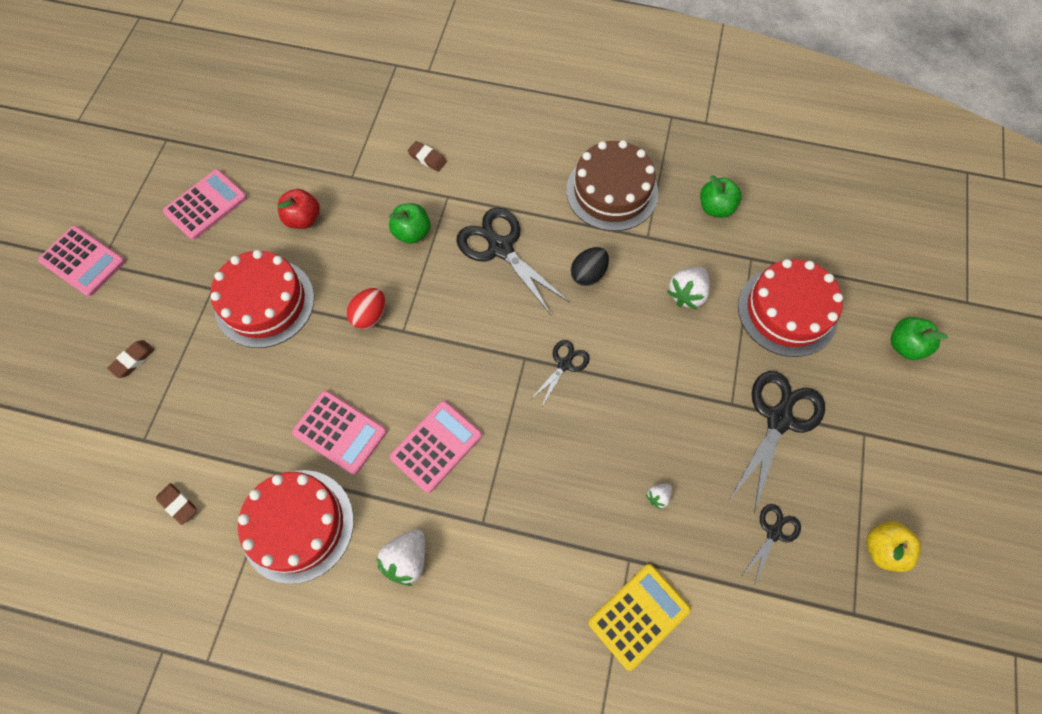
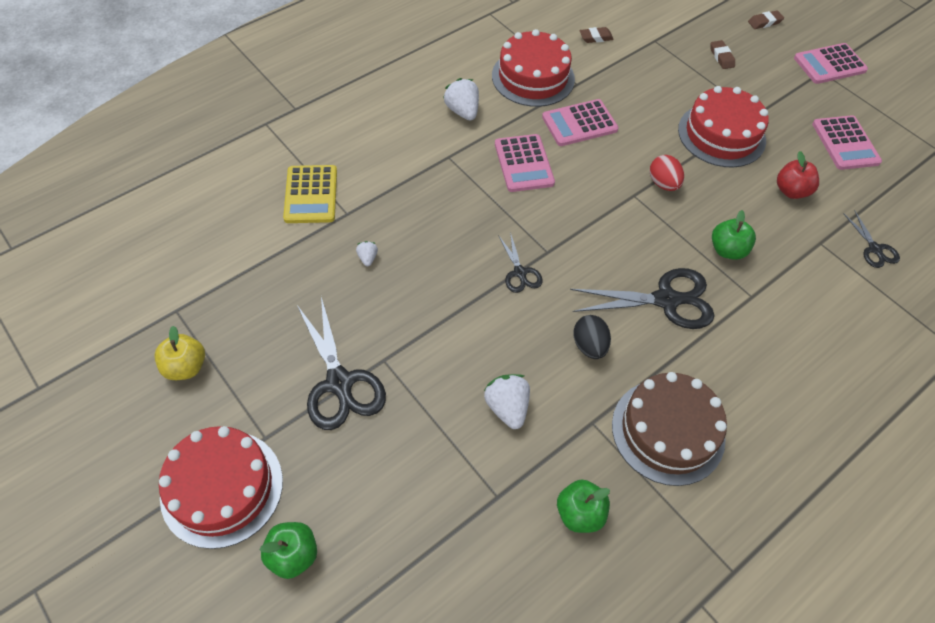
camera: 125 degrees right, 10 degrees down
(427, 158) = (809, 307): brown eraser -> brown eraser (764, 22)
(773, 533) = (272, 307): black scissors -> black scissors (874, 249)
(787, 311) = (419, 478): red cake -> red cake (222, 488)

